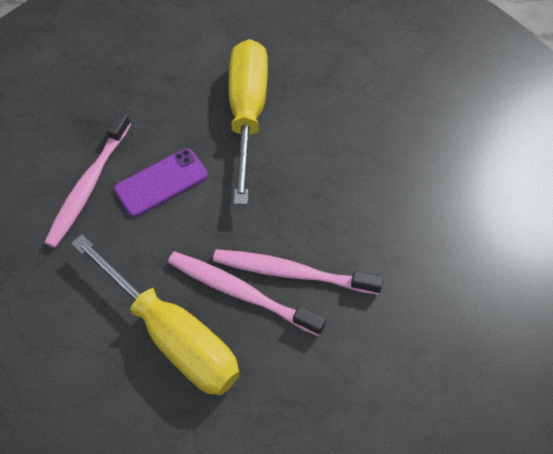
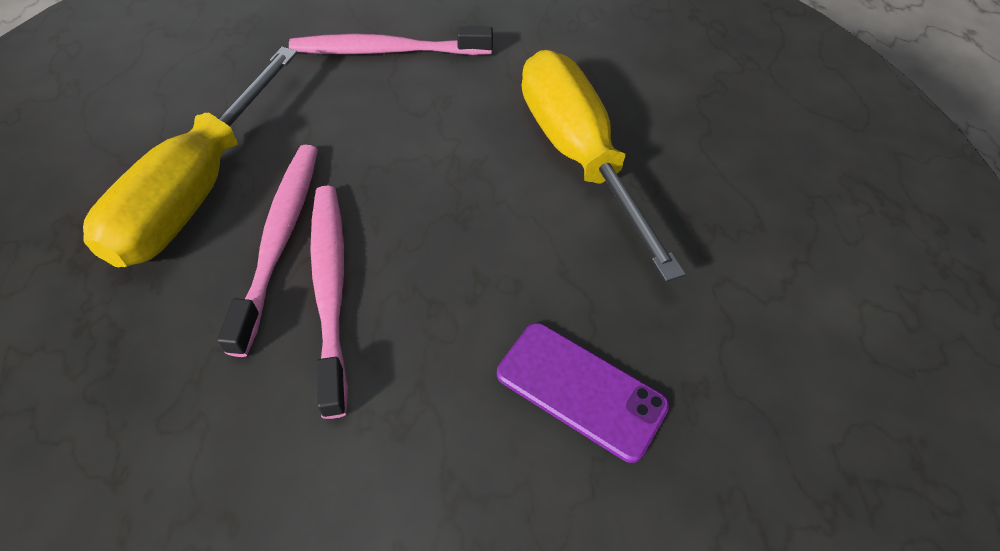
camera: 65 degrees right, 5 degrees down
(161, 182) = (421, 108): purple phone -> purple phone (581, 390)
(247, 114) = (578, 156): yellow screwdriver -> yellow screwdriver turned 90 degrees counterclockwise

